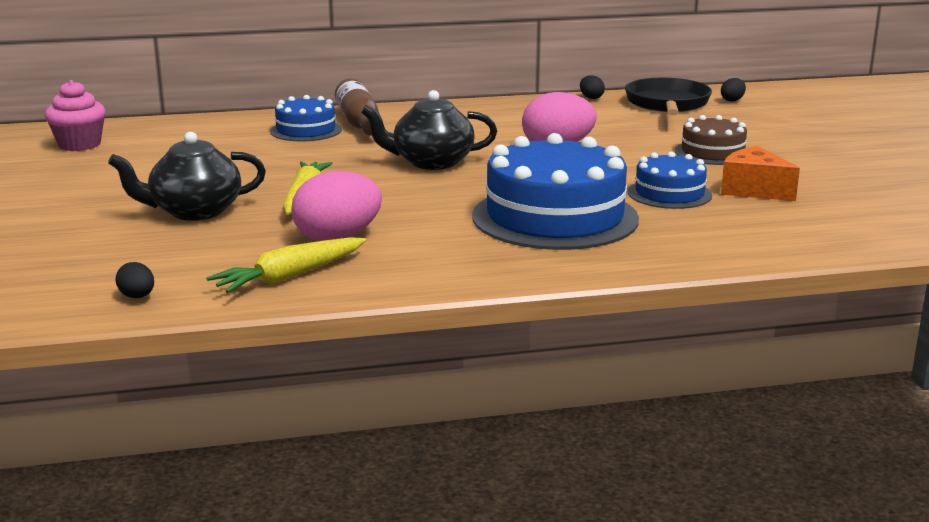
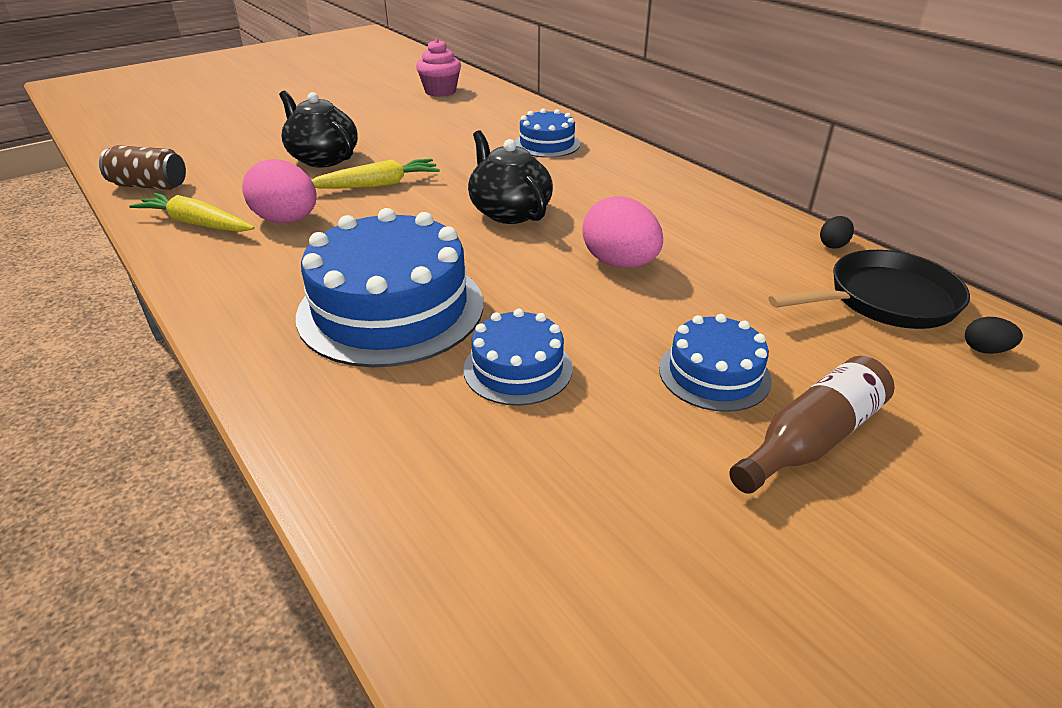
camera: 65 degrees right, 15 degrees up
(137, 297) = (150, 186): black egg -> brown can
(359, 123) = (591, 157): brown bottle -> brown bottle (811, 439)
(712, 152) = (714, 374): brown cake -> blue cake
(753, 190) = (584, 437): orange cheese -> none

